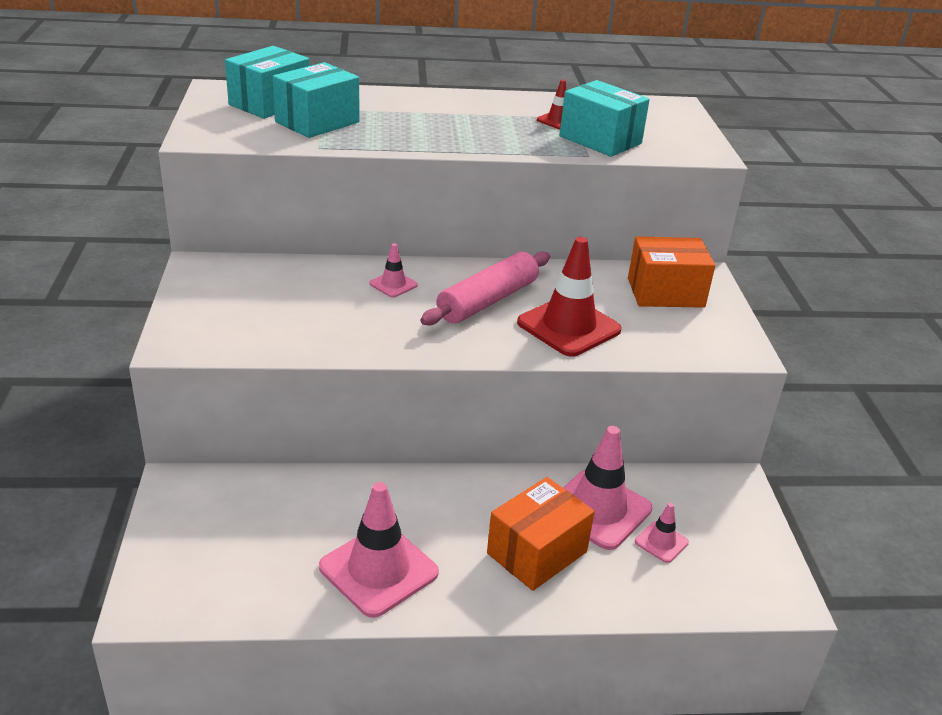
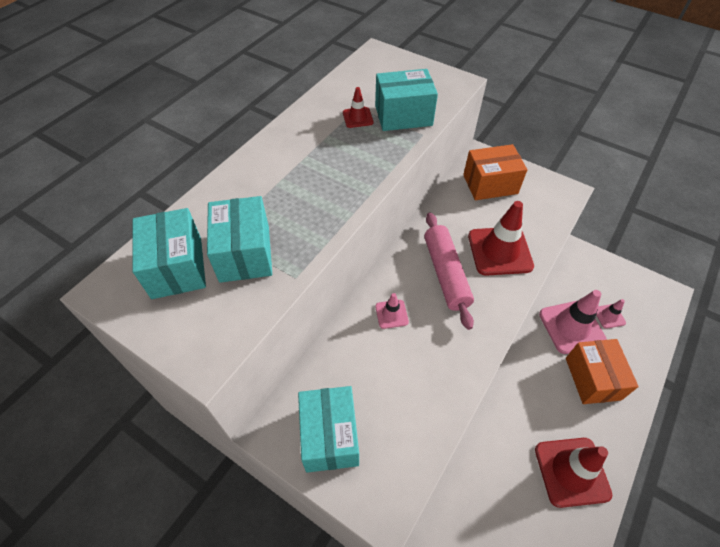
camera: 50 degrees left, 20 degrees up
(221, 294) = (330, 436): none -> turquoise box
(378, 570) = (571, 471): pink traffic cone -> red traffic cone
(665, 292) = (490, 184): orange box -> orange box turned 45 degrees clockwise

